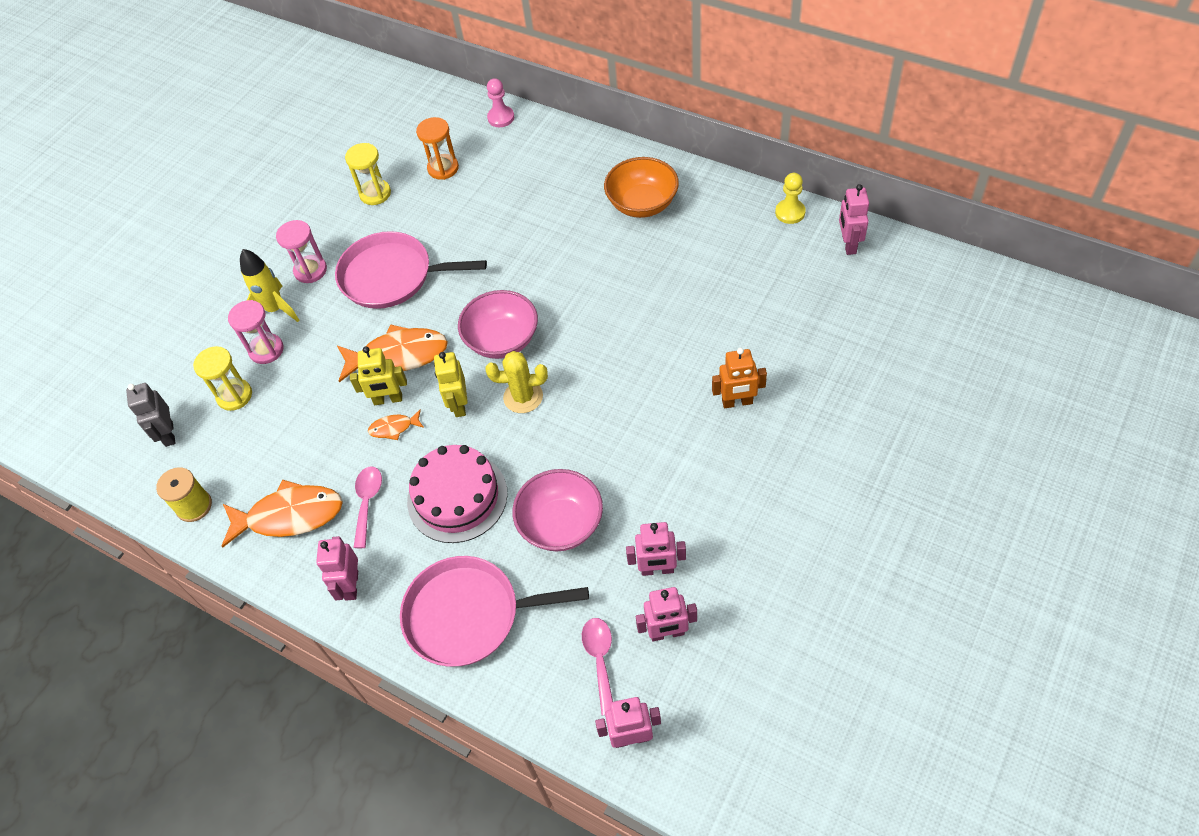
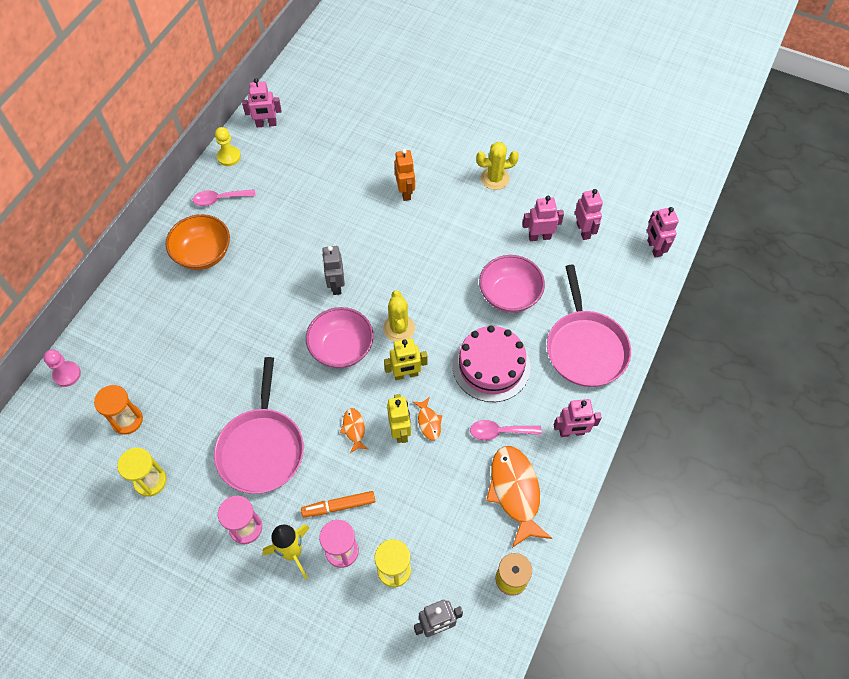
camera: 100 degrees left, 5 degrees up
(314, 346) = (339, 506): none -> orange marker
(398, 356) = (354, 429): orange fish -> orange fish, size x0.48
(590, 331) = (336, 285): none -> grey robot
(600, 660) = (606, 267): pink spoon -> pink spoon (220, 199)
(657, 569) = (539, 237): pink robot -> pink robot turned 90 degrees counterclockwise
(765, 515) = (495, 178): none -> yellow cactus

